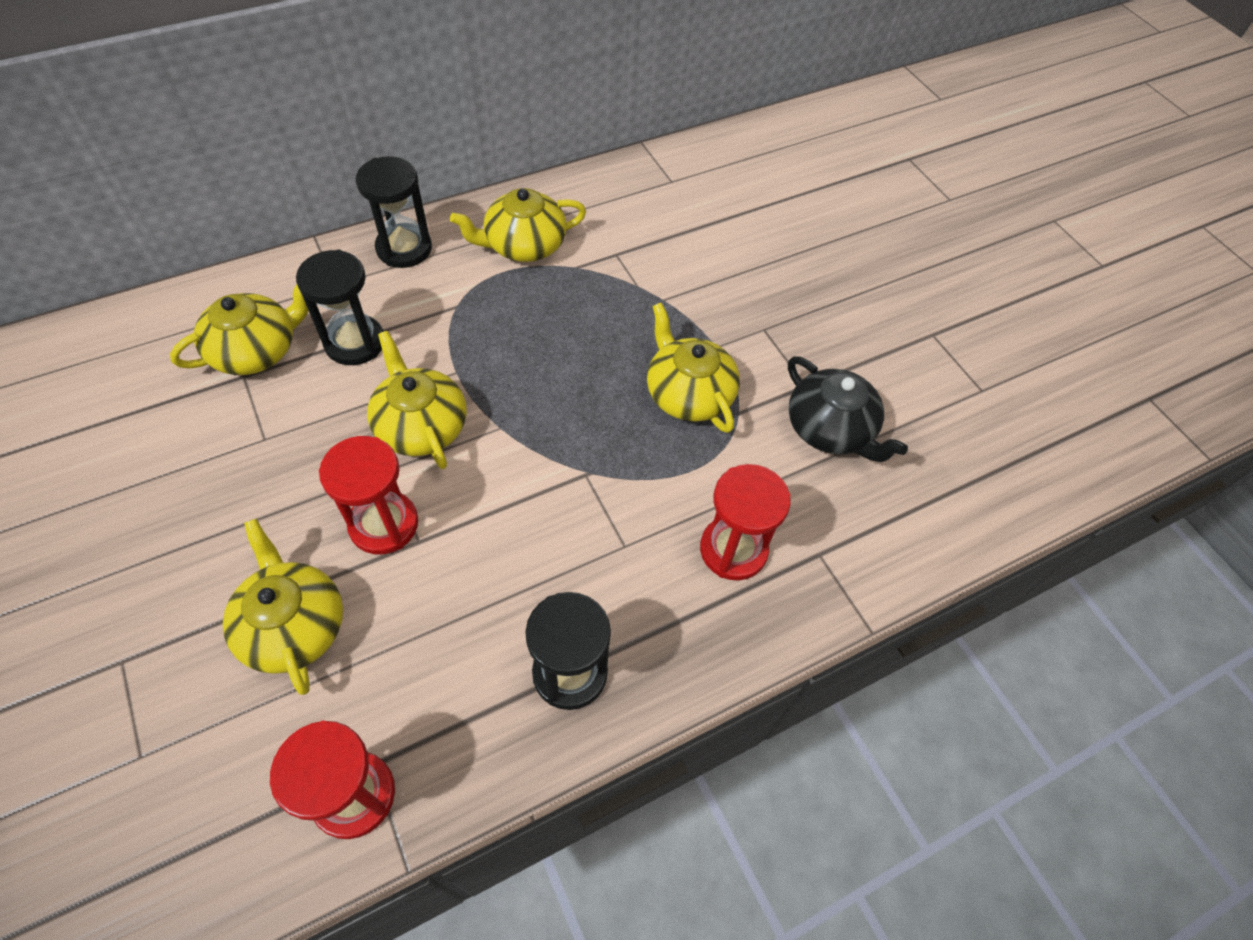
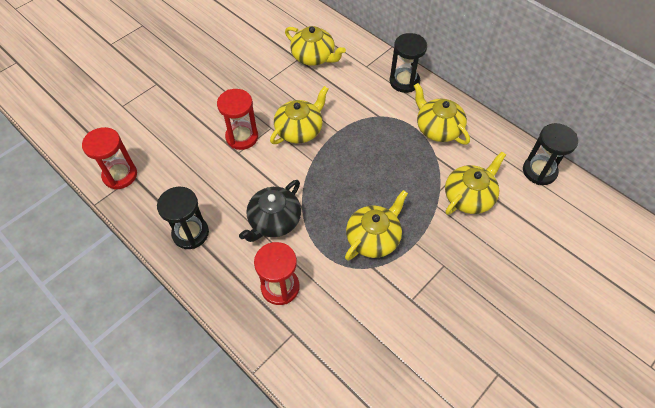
camera: 75 degrees right, 0 degrees up
(293, 625) = (185, 126): yellow teapot -> yellow teapot (469, 196)
(355, 342) = (335, 87): black hourglass -> black hourglass (539, 171)
(830, 429) = (384, 321): black teapot -> black teapot (274, 221)

